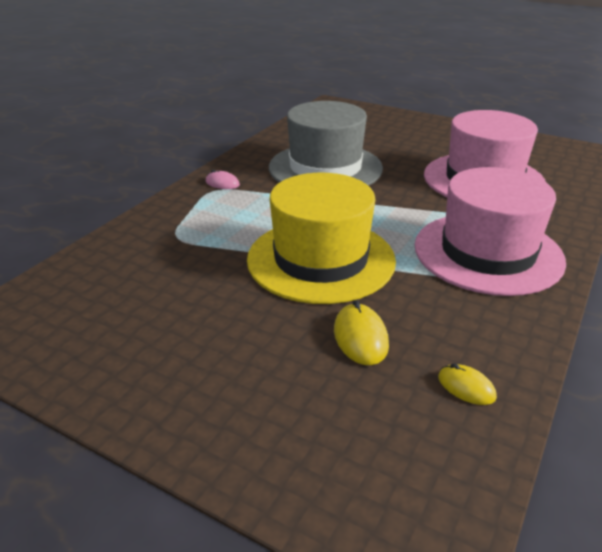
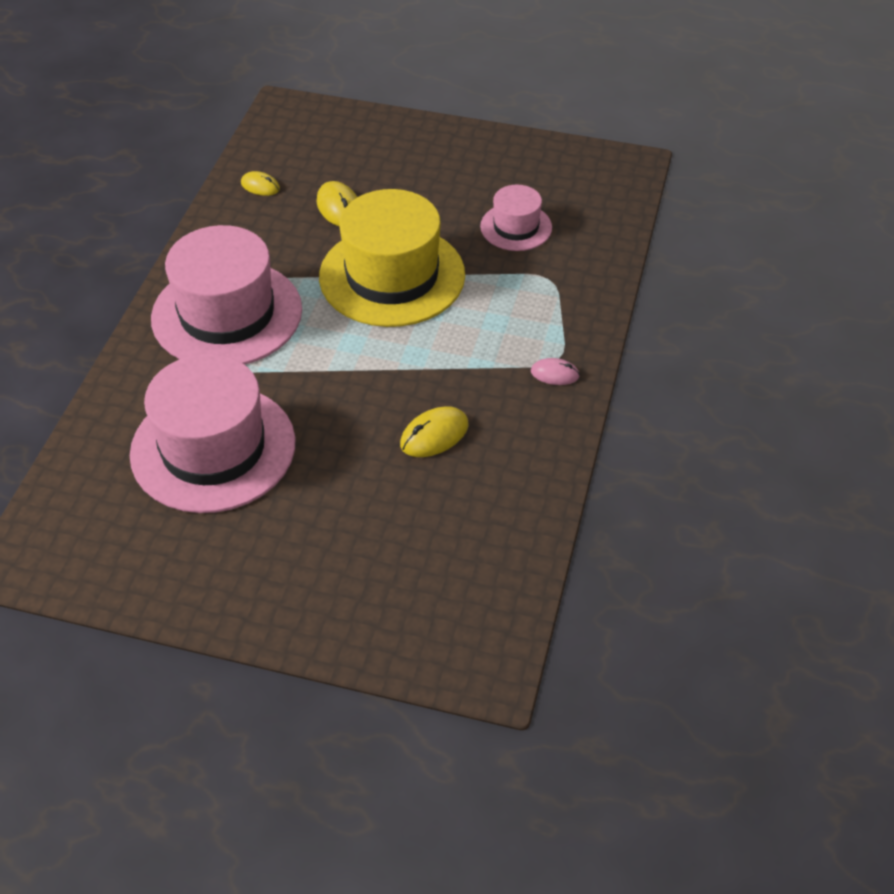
camera: 165 degrees right, 15 degrees up
(170, 283) = (516, 227): none -> pink hat
(325, 168) = (434, 435): grey hat -> yellow mouse

